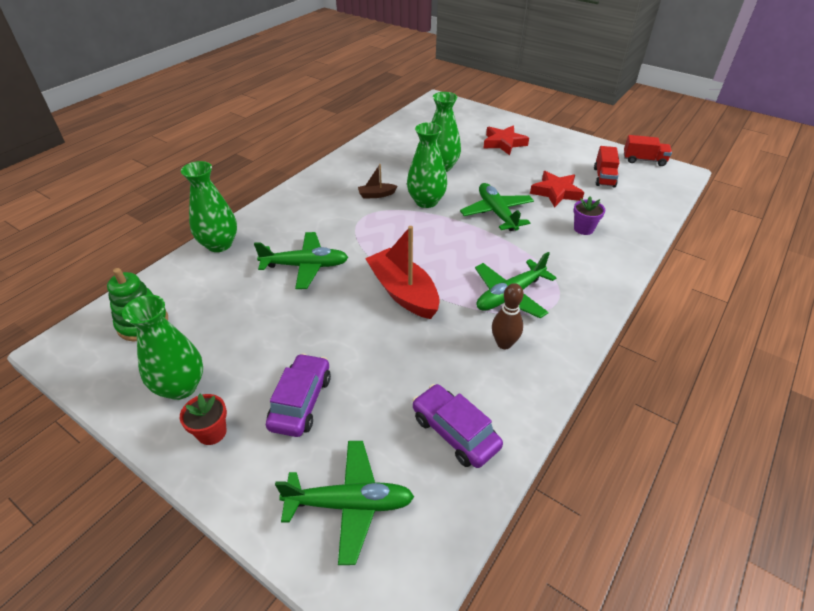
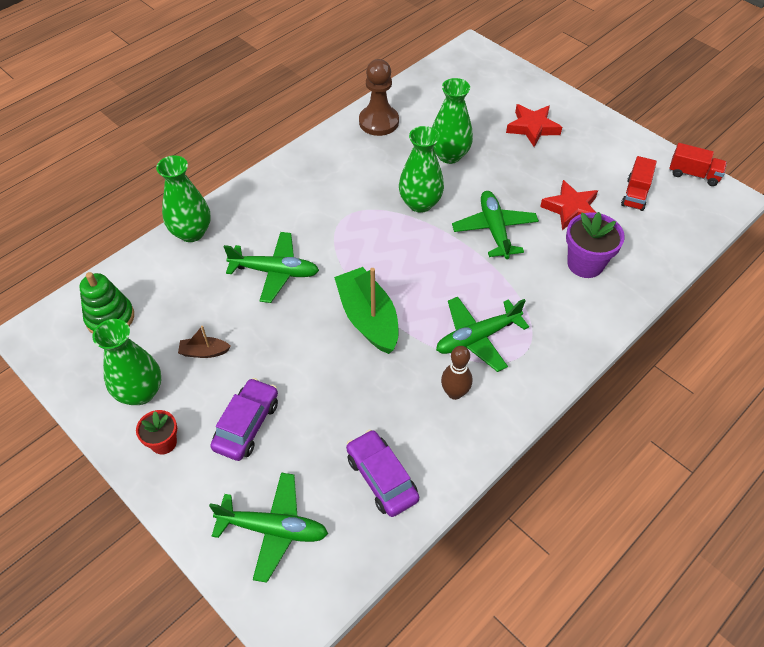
camera: 10 degrees right, 10 degrees up
(375, 151) = (378, 122): none -> brown pawn
(376, 195) = (367, 187): brown boat -> brown boat (204, 352)
(403, 292) = (368, 318): red boat -> green boat
(583, 229) = (585, 264): purple flower pot -> purple flower pot, size x1.64

